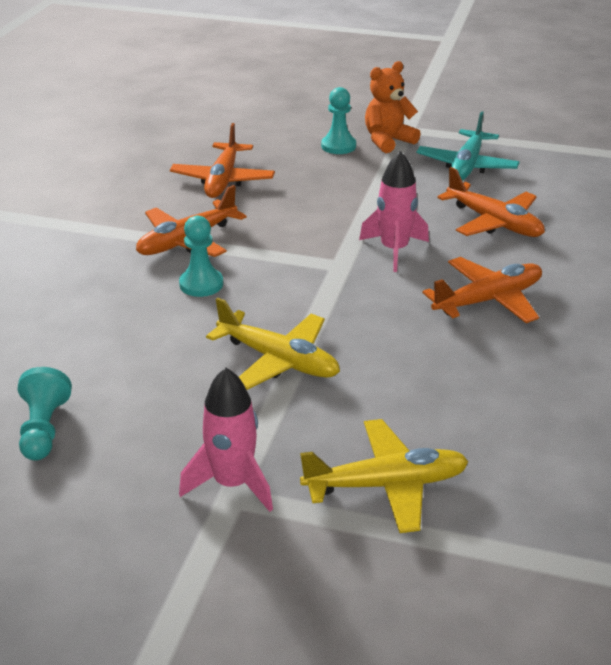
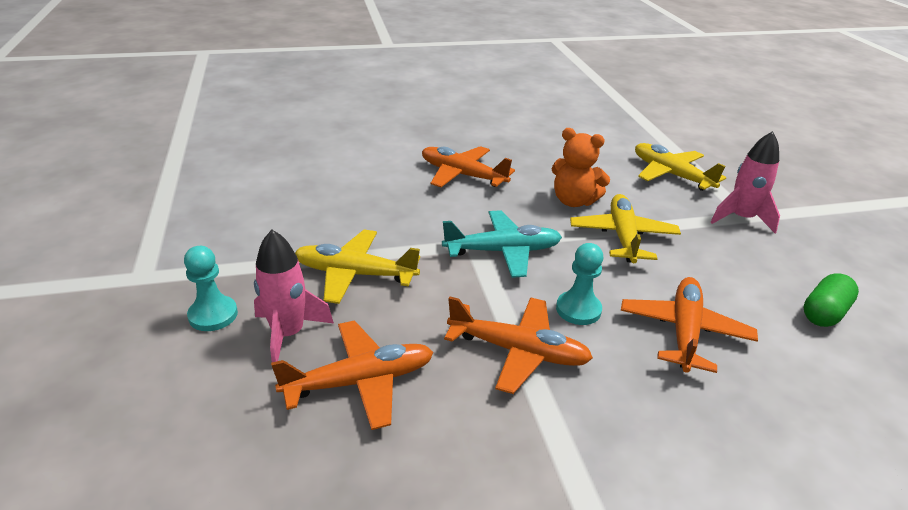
camera: 120 degrees left, 0 degrees up
(44, 429) = (824, 313): turquoise pawn -> green capsule
(342, 200) = (355, 274): none -> yellow plane
(388, 141) = (184, 281): orange teddy bear -> orange teddy bear (573, 201)
(394, 250) = (427, 224): pink rocket -> pink rocket (288, 334)
(467, 166) = (234, 220): turquoise plane -> turquoise plane (503, 251)
(494, 222) = (344, 190): orange plane -> orange plane (684, 331)

